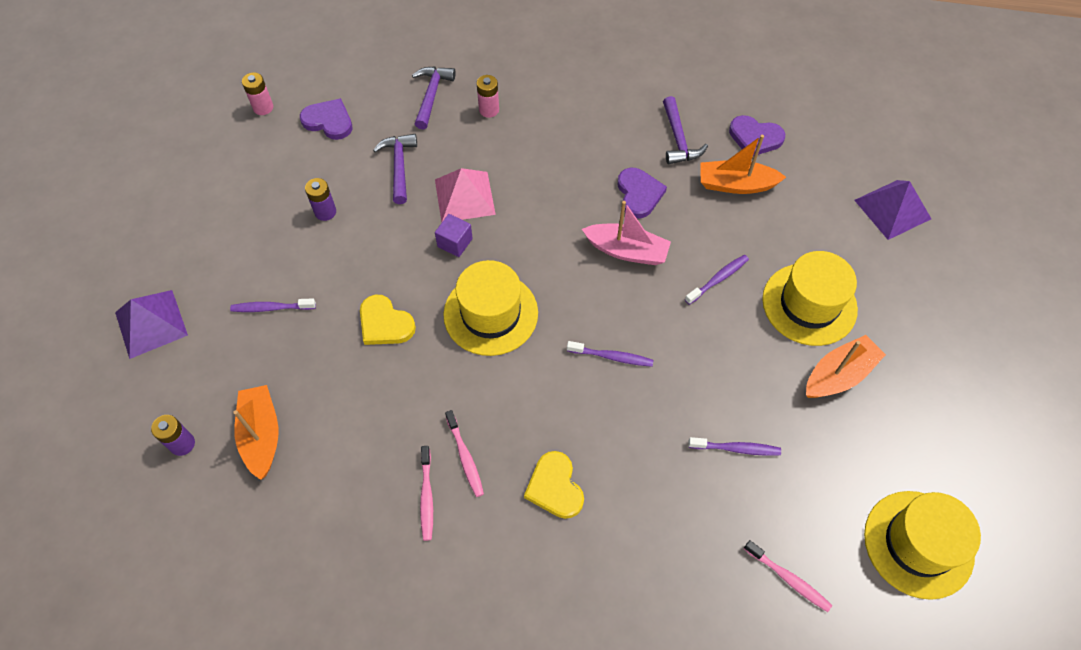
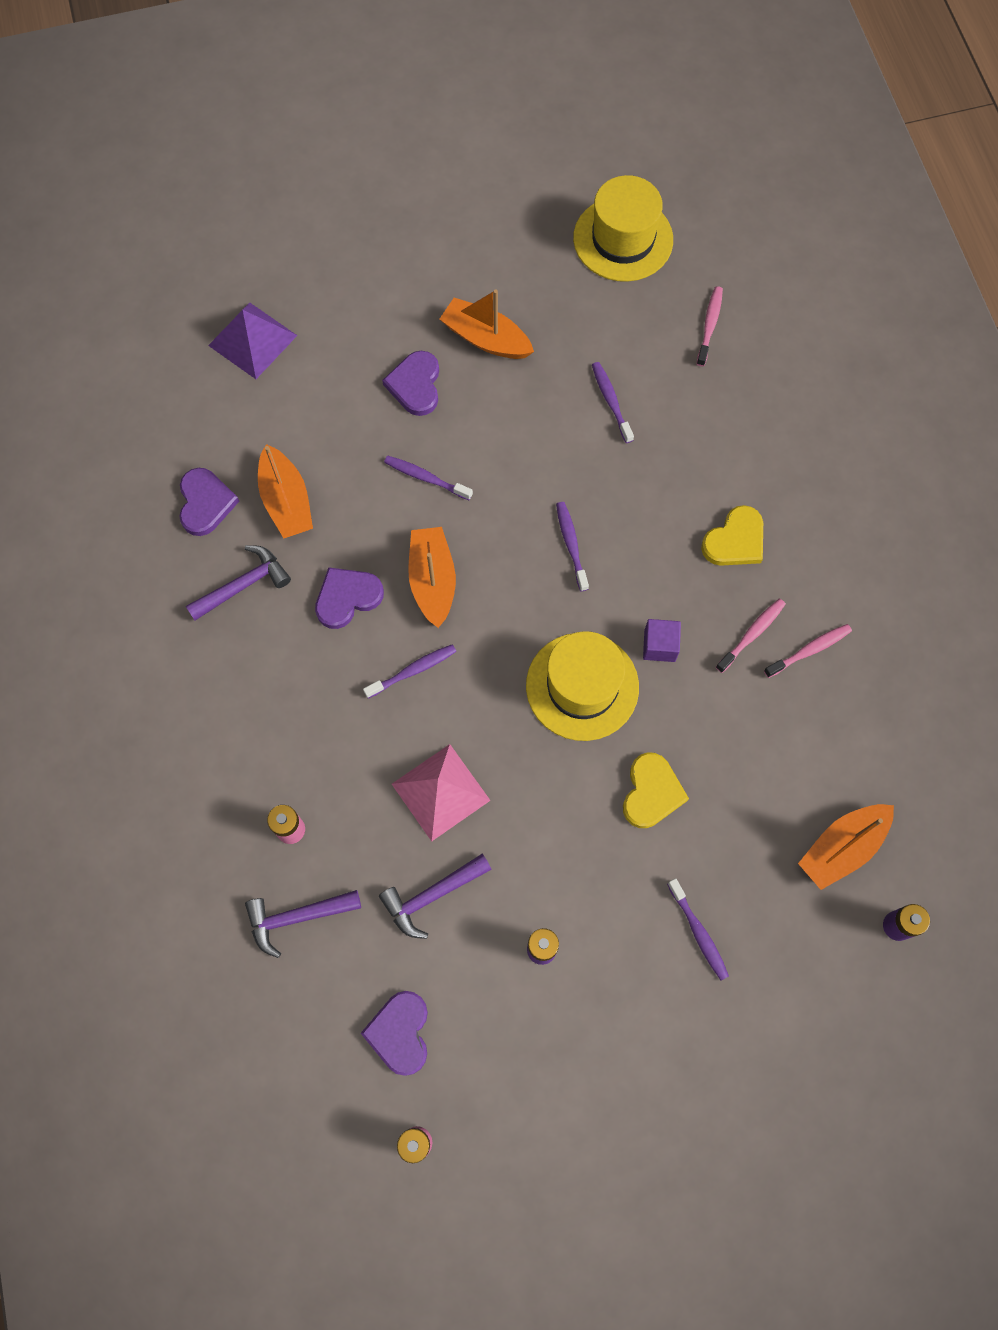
camera: 115 degrees left, 10 degrees up
(151, 323) = (791, 1064): purple pyramid -> none
(455, 242) = (510, 770): purple cube -> purple cube (659, 646)
(561, 213) = (413, 671): none -> purple toothbrush
(626, 251) = (432, 581): pink boat -> orange boat
(809, 304) = (415, 385): yellow hat -> purple heart

